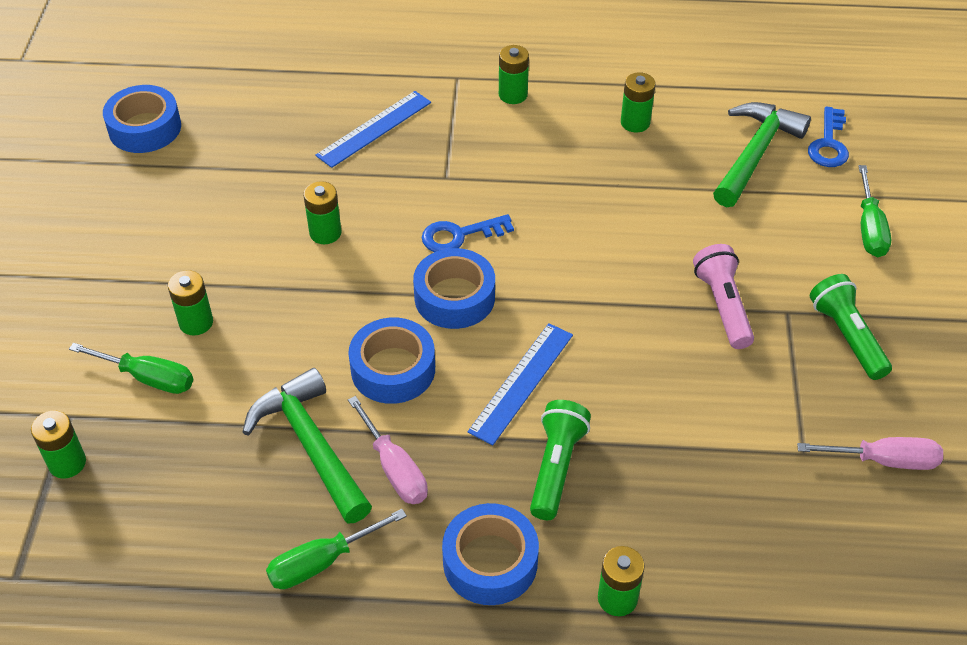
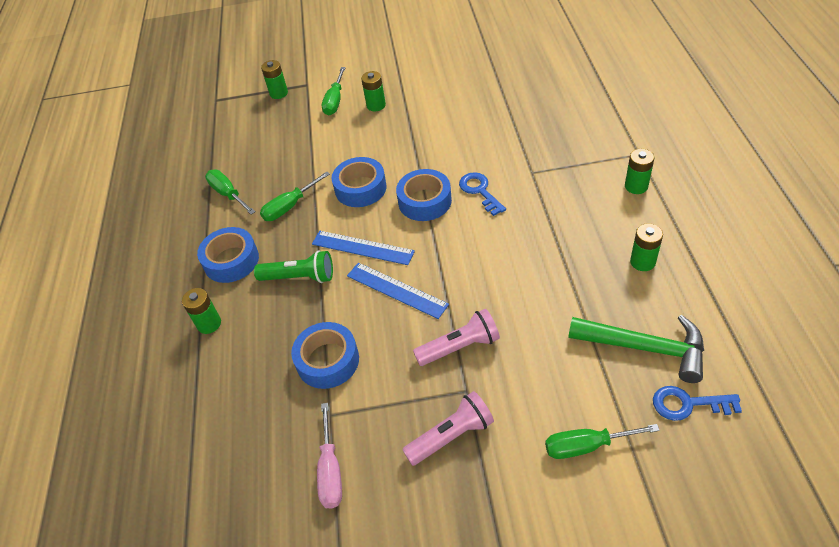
camera: 85 degrees right, 0 degrees up
(145, 128) = (517, 42): blue tape -> blue tape (327, 361)
(311, 445) = (301, 170): green hammer -> none
(325, 233) = (460, 133): green battery -> none
(374, 129) = (563, 129): blue ruler -> blue ruler (396, 290)
(394, 468) = (290, 206): pink screwdriver -> green screwdriver
(846, 336) = (451, 435): green flashlight -> pink flashlight

